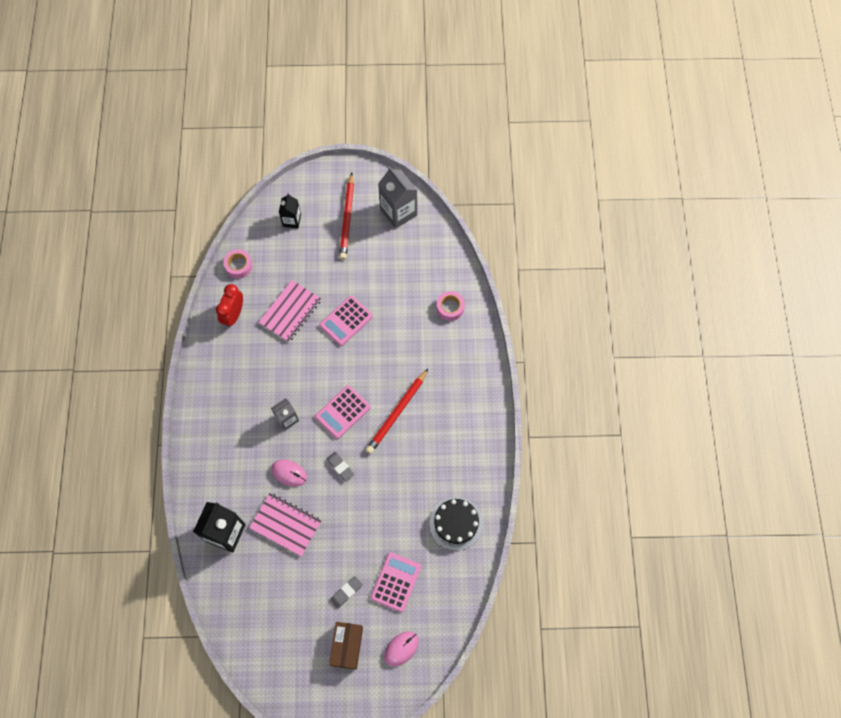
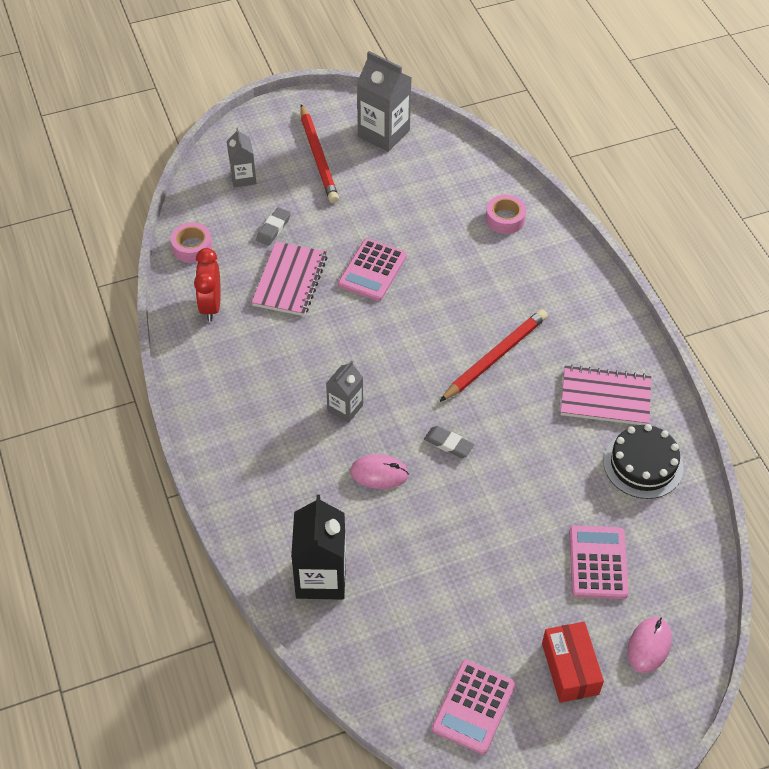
camera: 20 degrees left, 15 degrees down
(285, 525) = (405, 540): pink notebook -> pink notebook (605, 398)
(292, 220) = (243, 178): black carton -> grey carton
(342, 412) = (419, 377): pink calculator -> pink calculator (473, 707)
(346, 592) = (534, 598): grey eraser -> grey eraser (273, 229)
(347, 646) = (570, 668): brown box -> red box
(397, 413) = (495, 357): red pencil -> red pencil turned 150 degrees counterclockwise

